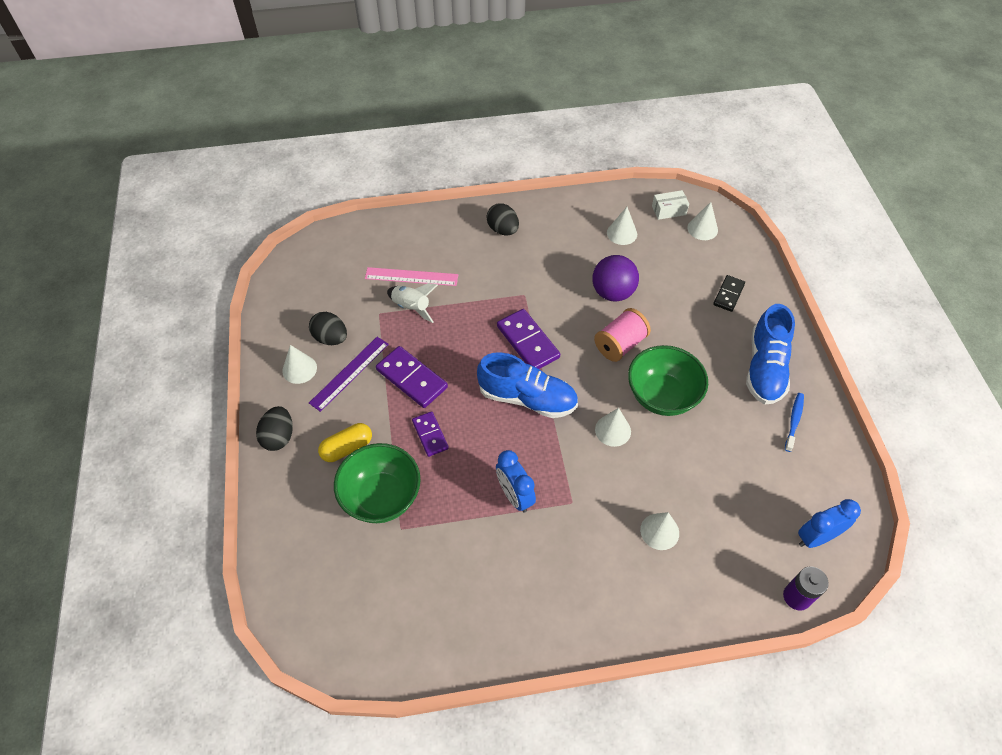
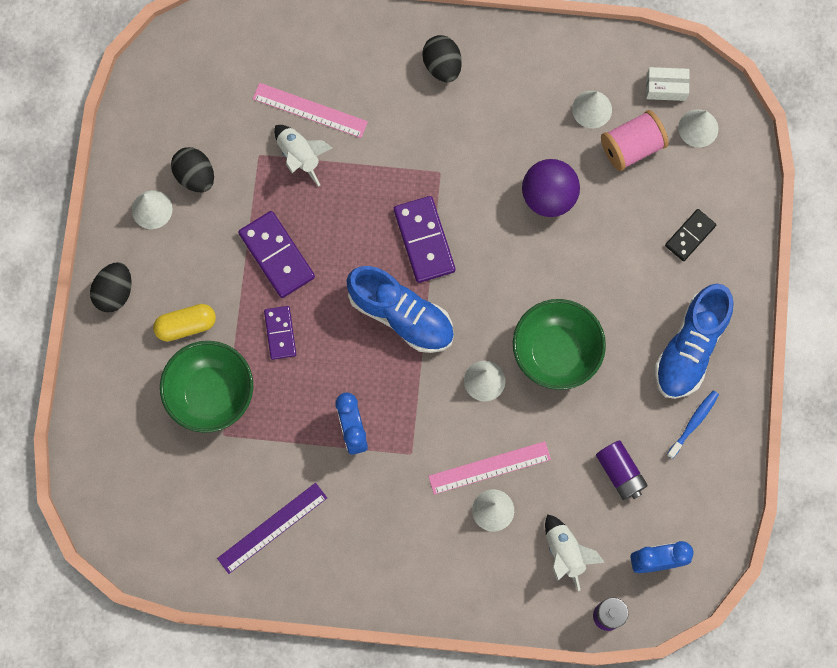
camera: 15 degrees right, 20 degrees up
(349, 373) = (207, 229): purple ruler -> purple ruler (272, 527)
(620, 344) = (531, 272): pink spool -> pink spool (631, 147)
(643, 497) = (489, 467): none -> pink ruler
(736, 551) = (565, 552): none -> white rocket
(753, 473) = (620, 472): none -> purple battery

